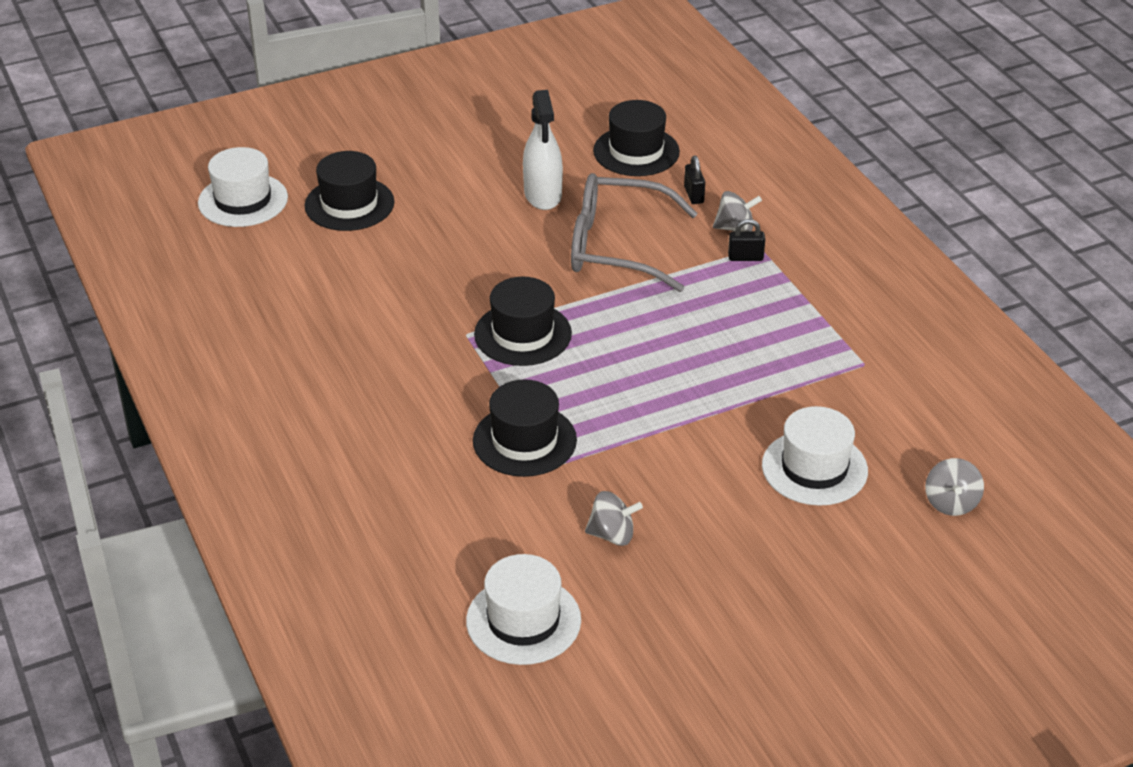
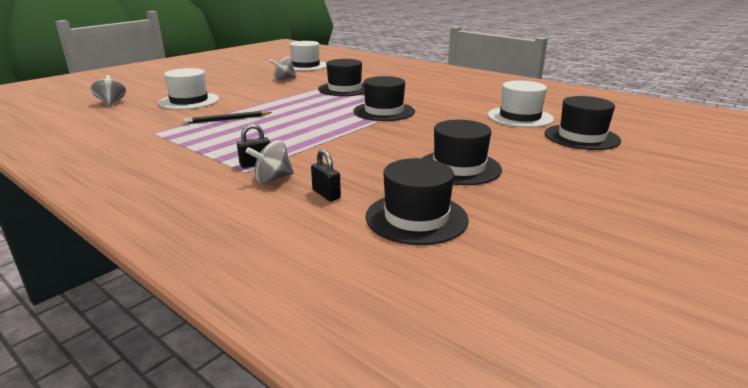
camera: 155 degrees right, 15 degrees down
(243, 200) = (645, 127): white hat -> white hat (520, 117)
(543, 195) = (459, 167): white spray bottle -> black hat
(616, 247) = (365, 151): grey glasses -> none
(760, 375) = (227, 119): none -> black pencil

